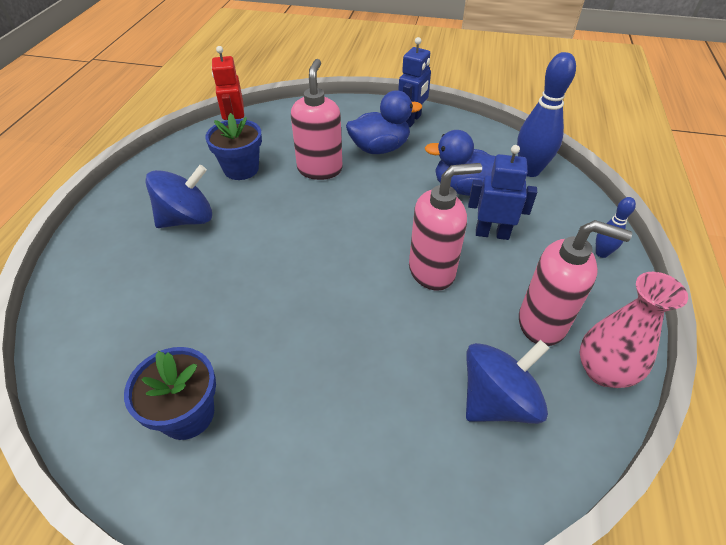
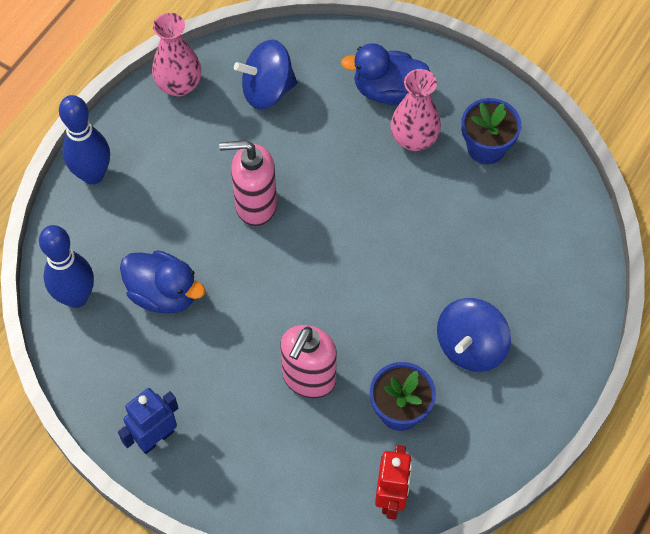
camera: 160 degrees left, 15 degrees up
(187, 219) = (470, 346): blue spinning top -> blue spinning top turned 45 degrees counterclockwise
(286, 395) = (414, 139): none -> pink vase
(380, 148) = (223, 393): blue duck -> blue duck (387, 90)
(492, 233) = (175, 228): blue robot -> none
(542, 323) = (195, 131): pink soap dispenser -> none
(601, 253) = (93, 175): blue bowling pin -> blue bowling pin, size x1.96

